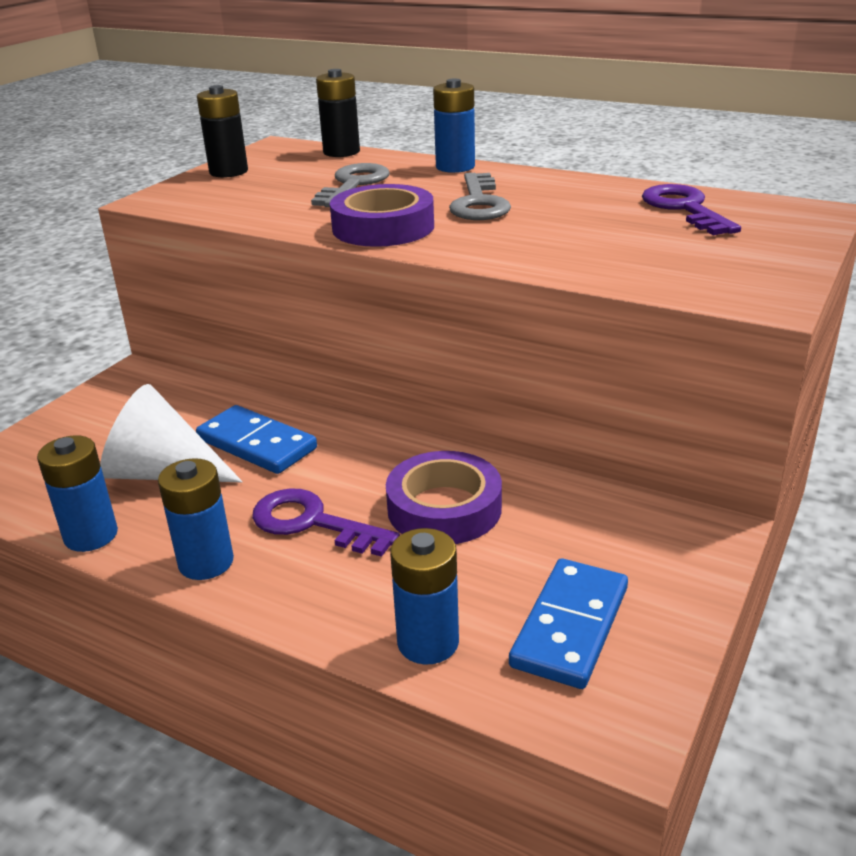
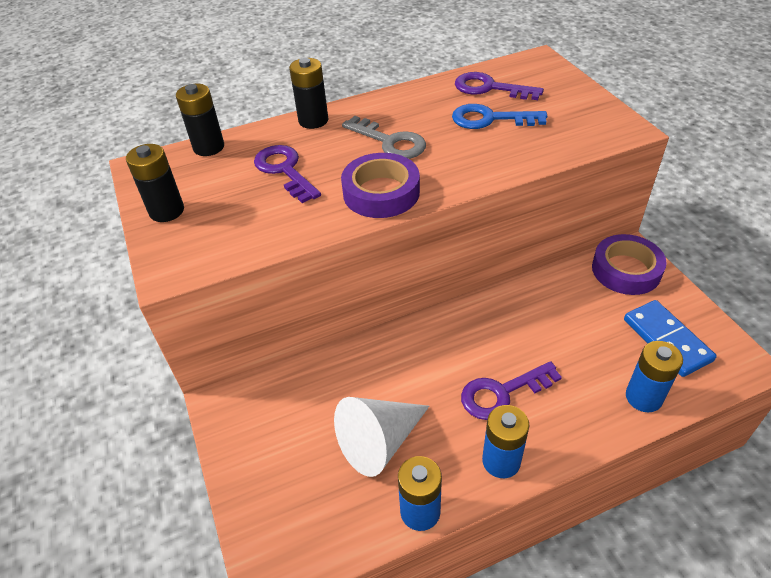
camera: 50 degrees left, 15 degrees up
(257, 444) = (391, 379): blue domino -> none
(353, 185) = (285, 170): grey key -> purple key
(444, 508) = (536, 332): purple tape -> purple tape (626, 270)
(455, 167) = (313, 120): blue battery -> black battery
(618, 228) = (490, 119): none -> blue key

